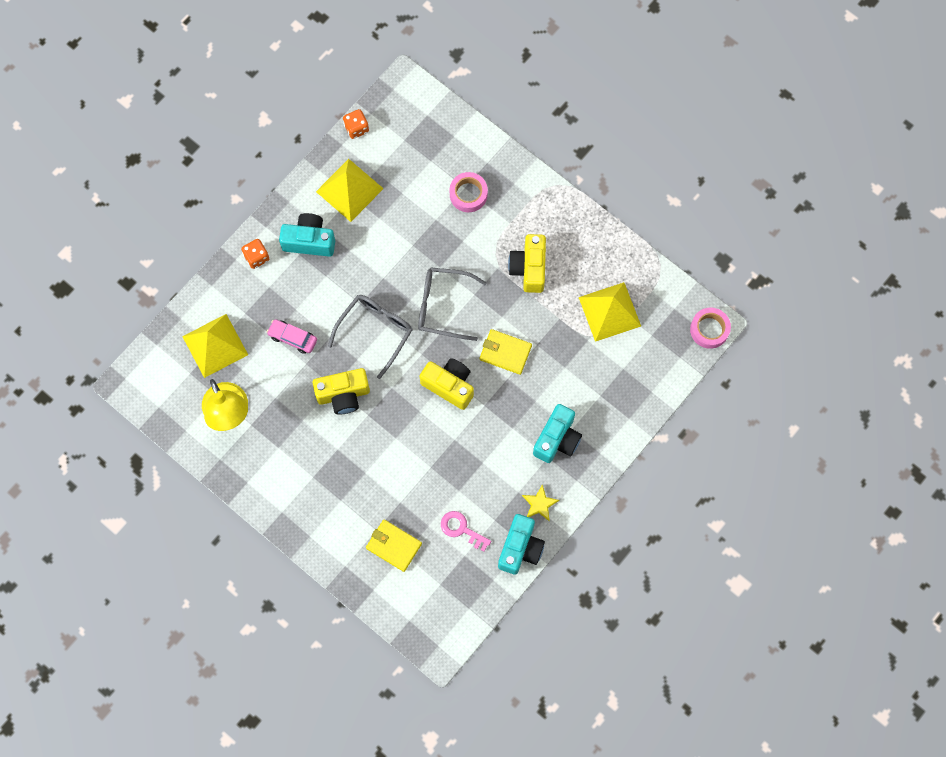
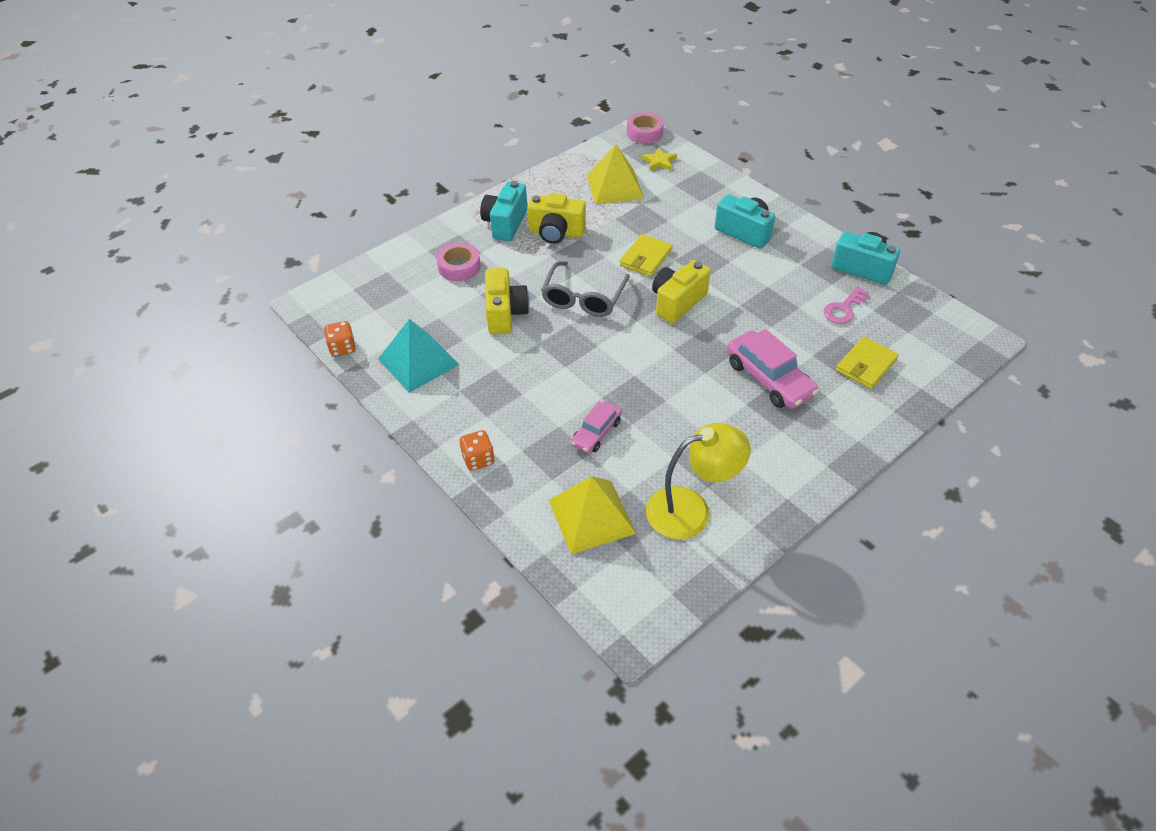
camera: 80 degrees left, 25 degrees down
(309, 241) = (472, 404): turquoise camera -> turquoise camera (505, 223)
(343, 395) = (678, 391): yellow camera -> yellow camera (505, 313)
(349, 190) = (418, 361): yellow pyramid -> turquoise pyramid
(367, 466) = (769, 379): none -> pink car
(375, 331) = (603, 356): grey glasses -> none
(539, 504) = (814, 250): yellow star -> yellow star (659, 162)

